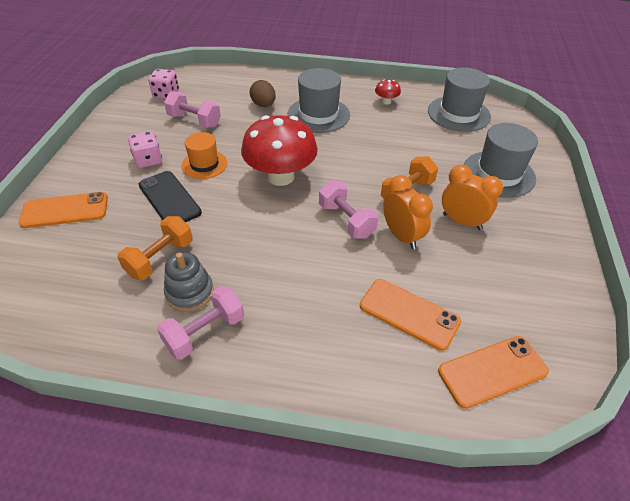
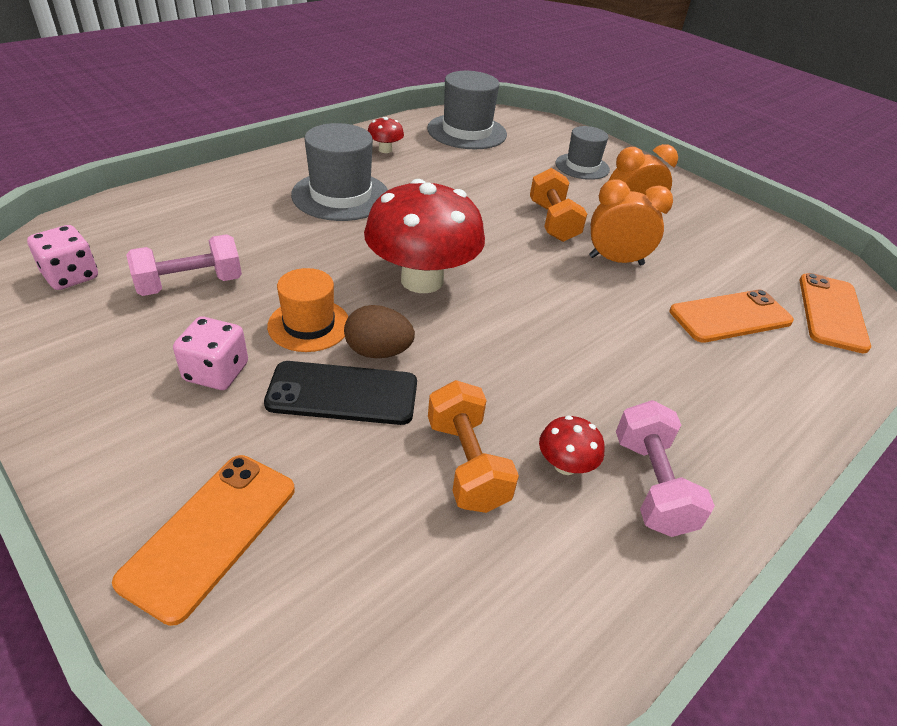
camera: 55 degrees left, 5 degrees down
(190, 292) = (565, 465): grey stacking toy -> red mushroom
(263, 105) = (254, 217): brown egg -> brown egg (378, 352)
(346, 220) = (556, 278): pink dumbbell -> none
(498, 174) = (582, 166): grey hat -> grey hat, size x0.64

